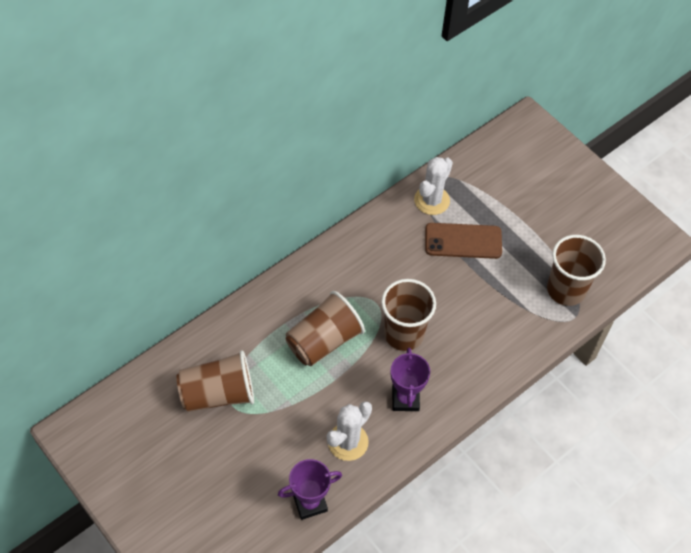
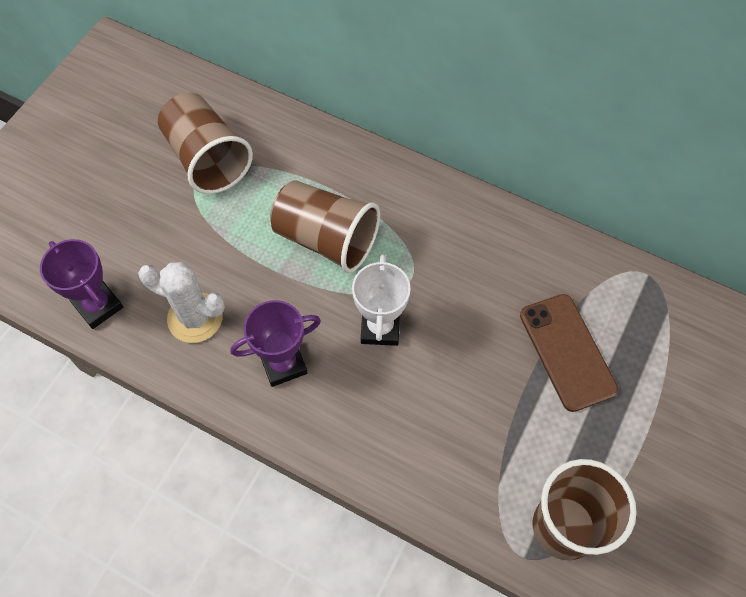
camera: 70 degrees right, 5 degrees up
(404, 334) = (380, 328): brown cup -> white trophy
(432, 200) = (610, 288): white cactus -> none

